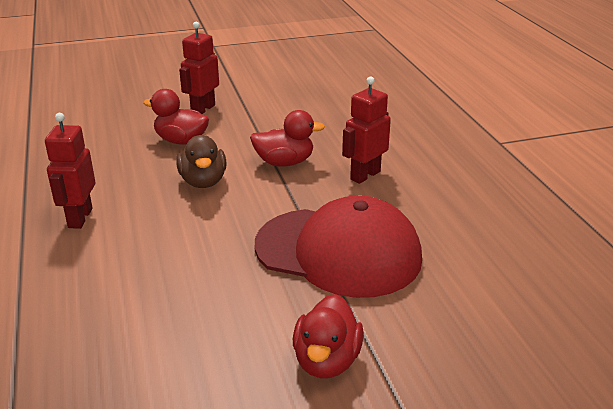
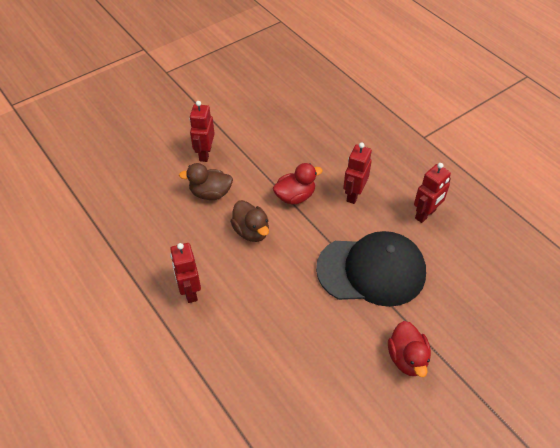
camera: 20 degrees left, 20 degrees up
(181, 141) = (210, 193): red duck -> brown duck
(338, 252) = (371, 270): red cap -> black cap
(457, 213) = (425, 214): none -> red robot

